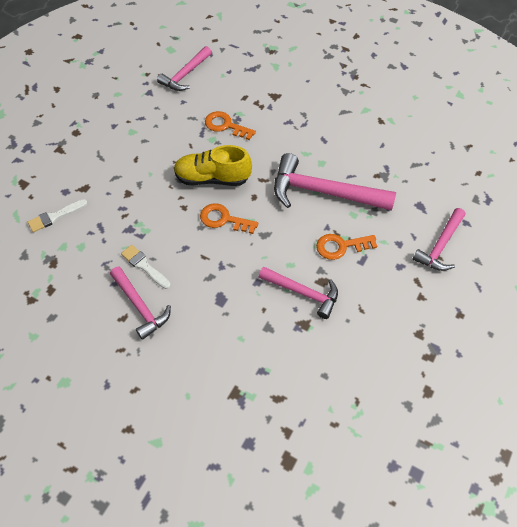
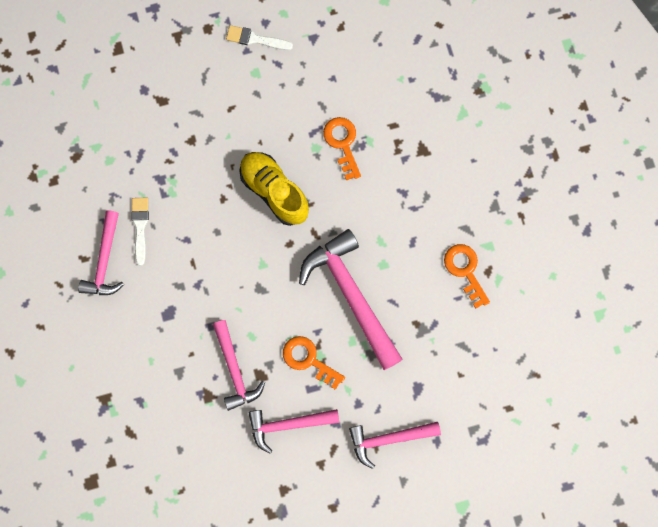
camera: 45 degrees right, 20 degrees up
(55, 216) = (114, 110): white brush -> white brush (255, 39)
(185, 75) = (366, 46): pink hammer -> pink hammer (288, 425)
(223, 219) = (242, 242): orange key -> orange key (465, 271)

